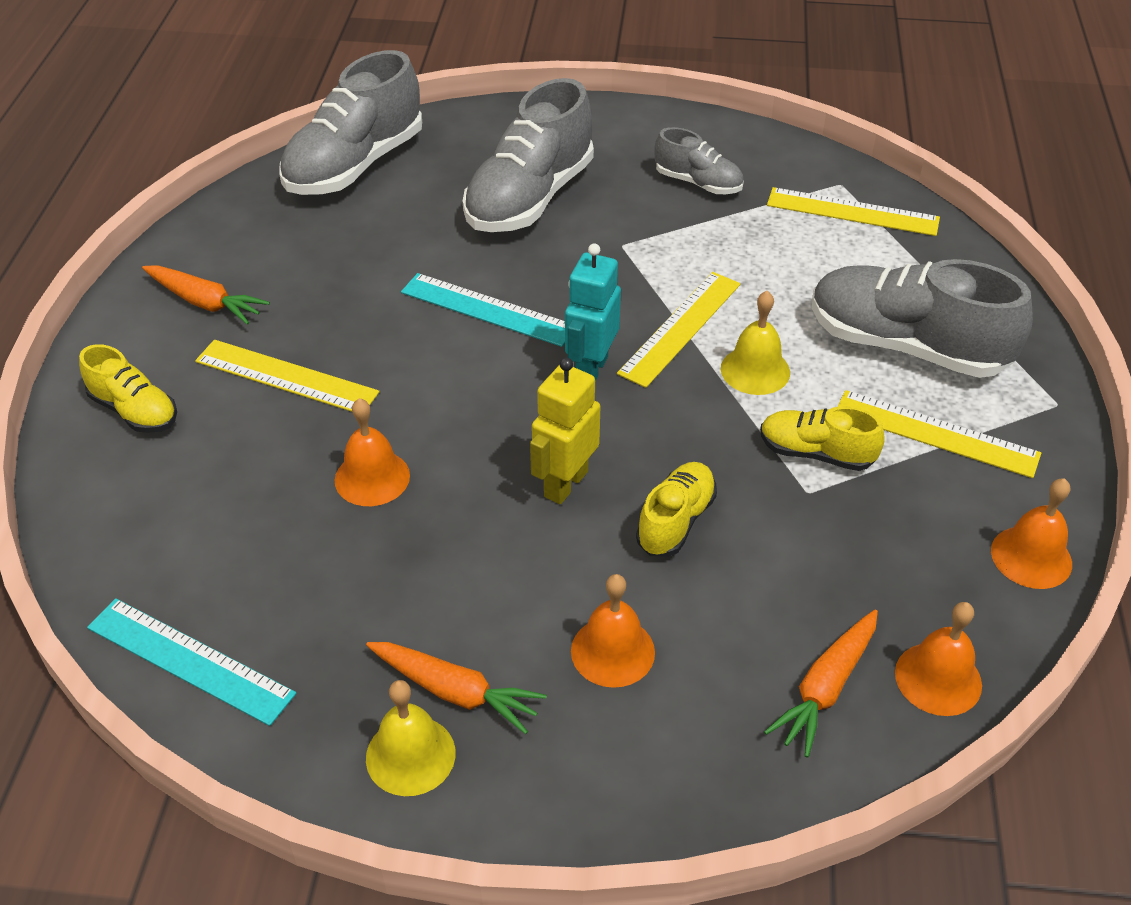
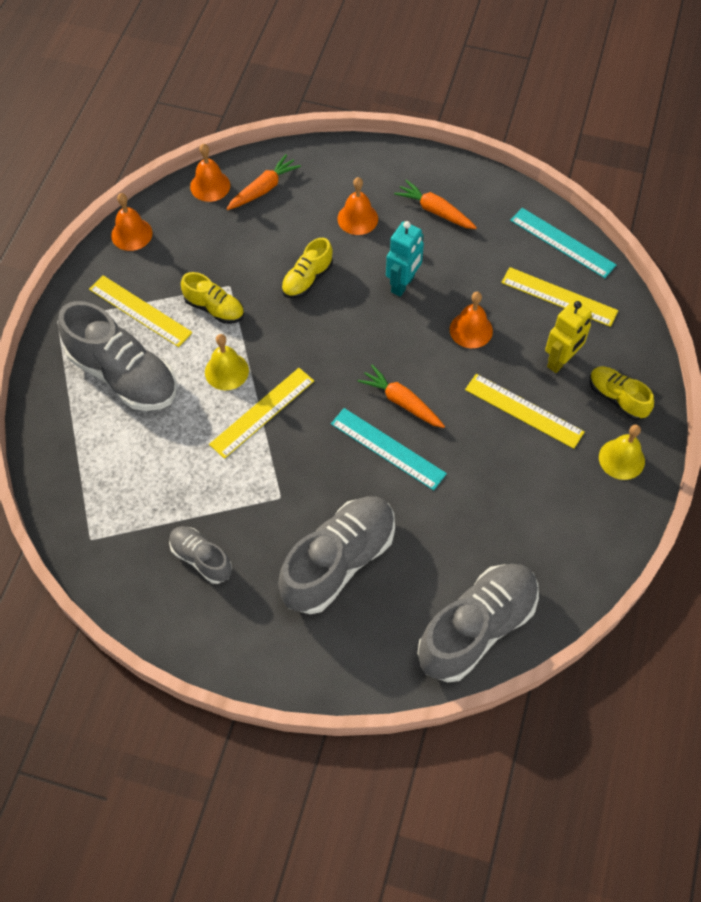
camera: 170 degrees left, 15 degrees up
(205, 302) = (584, 486): orange carrot -> orange carrot (401, 402)
(410, 755) = (458, 188): yellow bell -> yellow bell (621, 459)
(565, 484) = (362, 310): yellow robot -> yellow robot (561, 361)
(591, 370) = (329, 387): turquoise robot -> turquoise robot (403, 284)
(852, 212) = (97, 505): yellow ruler -> yellow ruler (559, 296)

